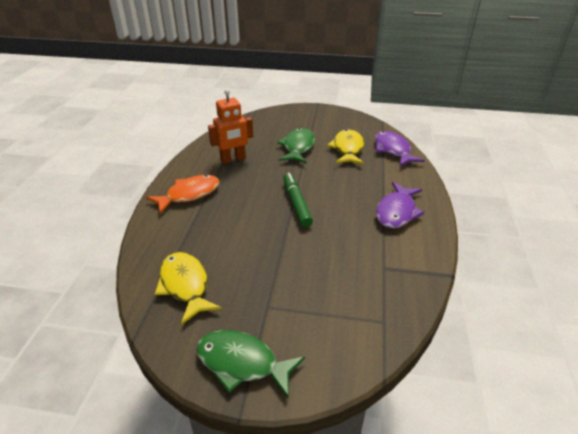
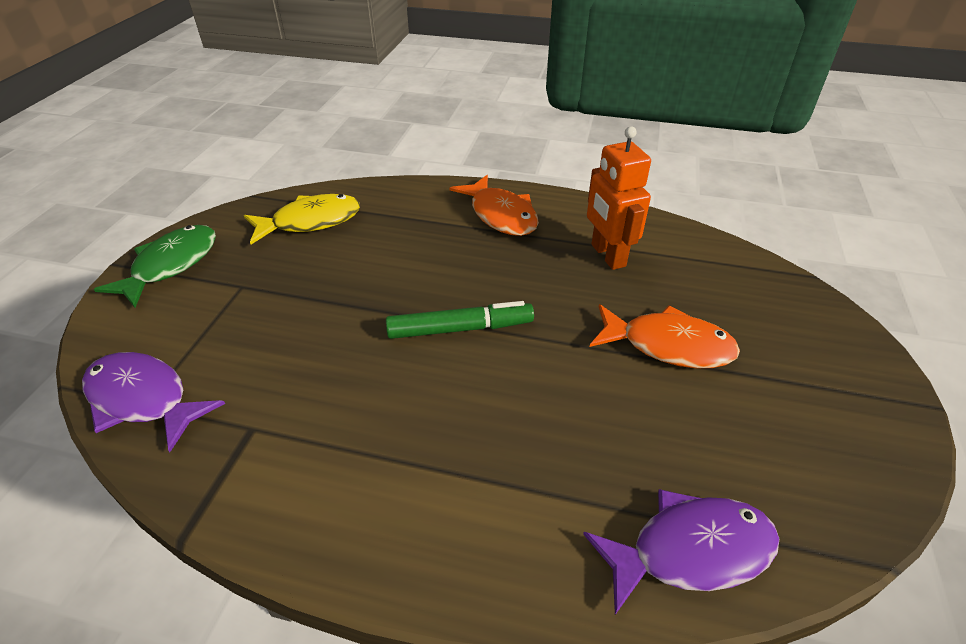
camera: 95 degrees right, 5 degrees up
(298, 147) = (668, 345): green fish -> orange fish
(348, 149) = (677, 438): yellow fish -> none
(396, 212) = (403, 488): purple fish -> purple fish (143, 399)

